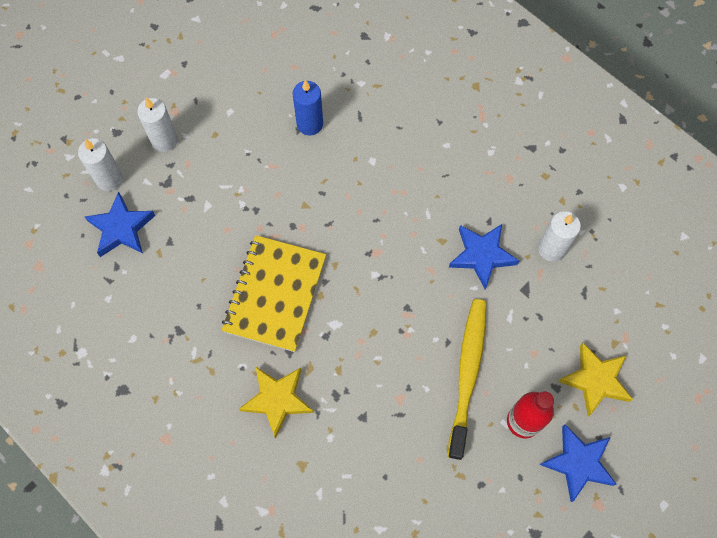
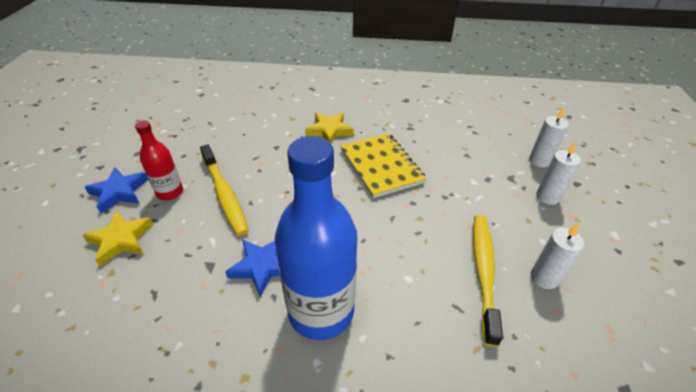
camera: 140 degrees right, 25 degrees down
(121, 228) = (498, 146): blue star -> none
(309, 124) = (483, 272): blue candle -> yellow toothbrush
(461, 183) = (321, 311): none -> blue bottle
(551, 249) = (202, 310): white candle -> white candle (544, 278)

